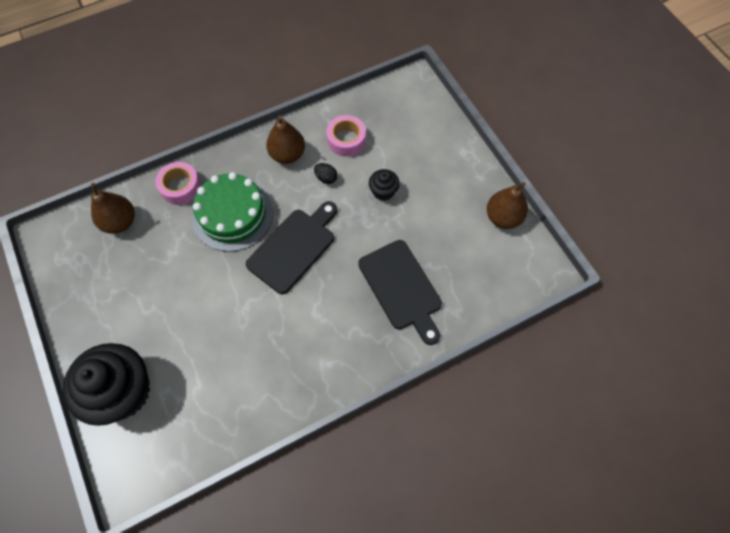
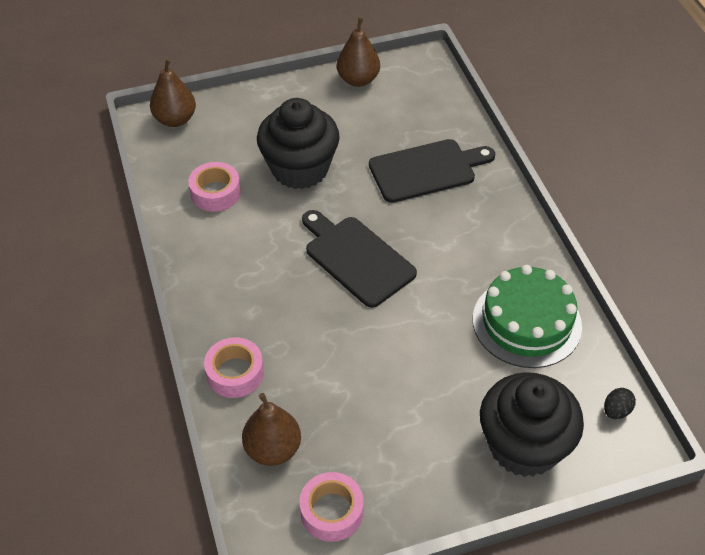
camera: 80 degrees left, 15 degrees down
(72, 266) = (332, 511): none -> pink tape
(232, 215) = (294, 316): green cake -> green cake (526, 322)
(287, 154) = (218, 252): brown pear -> brown pear (175, 119)
(326, 178) = (266, 218): black egg -> black egg (616, 411)
(383, 191) = (300, 169): black cupcake -> black cupcake, size x2.19

